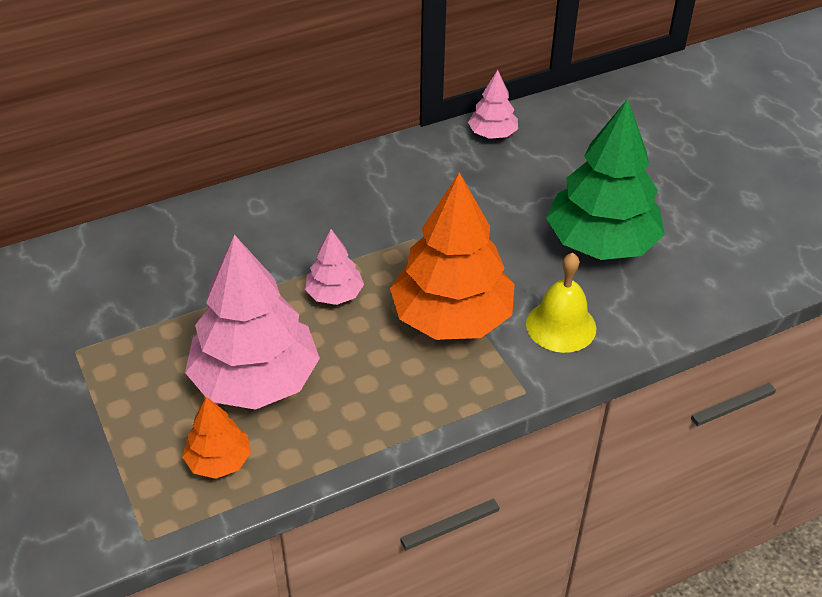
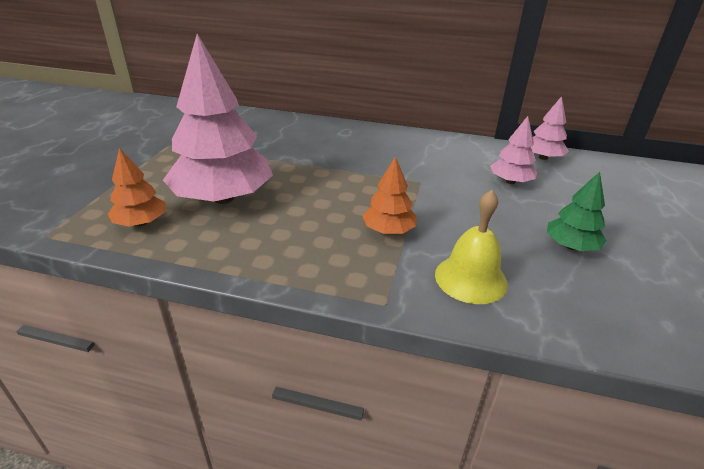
camera: 40 degrees right, 10 degrees down
(334, 294) = (329, 183): pink tree -> pink tree (510, 181)
(452, 318) = (388, 230): orange tree -> orange tree, size x0.49
(601, 243) = (571, 246): green tree -> green tree, size x0.49

